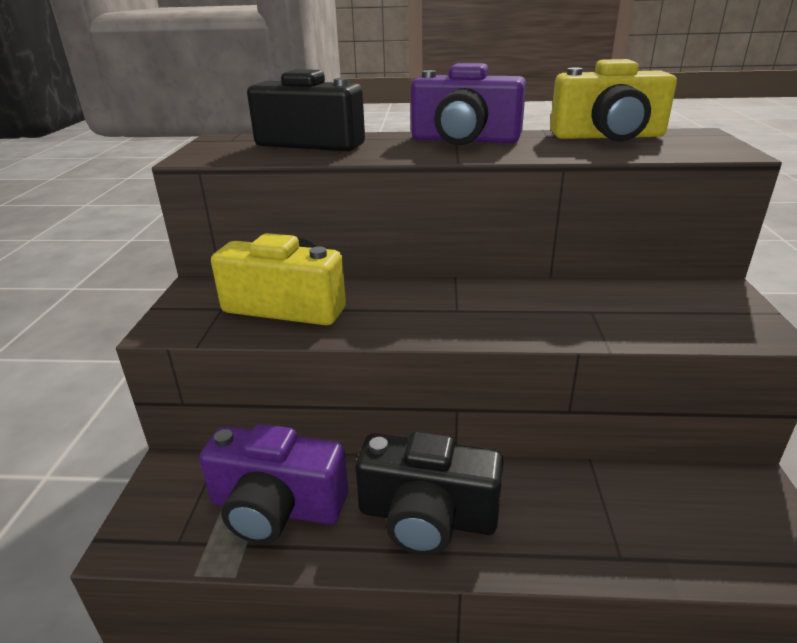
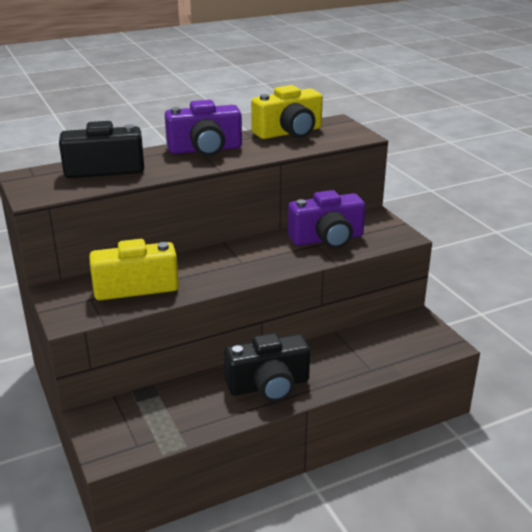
camera: 30 degrees left, 0 degrees up
(276, 507) = (180, 410): purple camera -> purple camera (327, 239)

